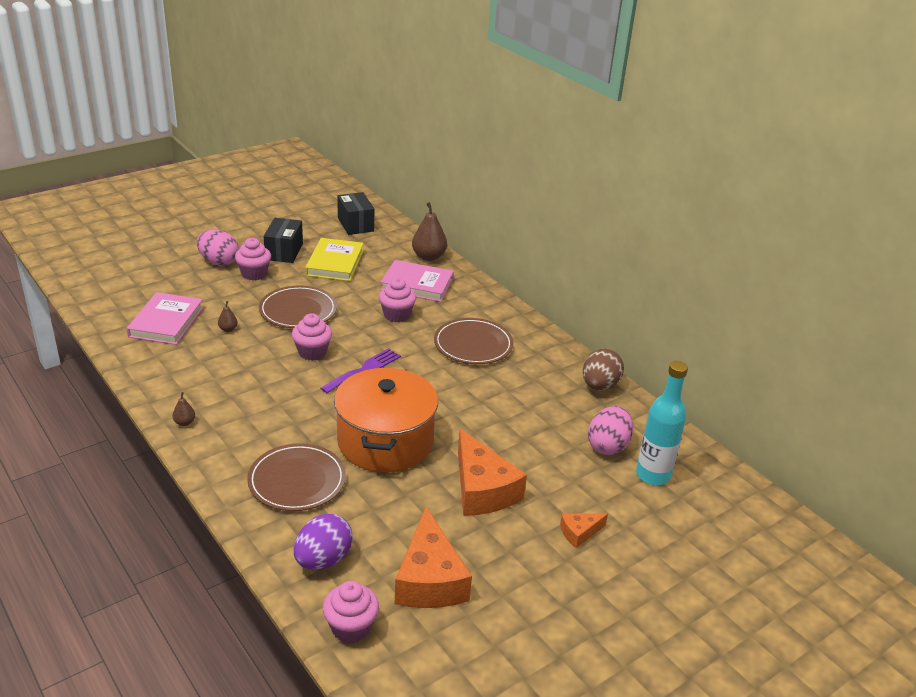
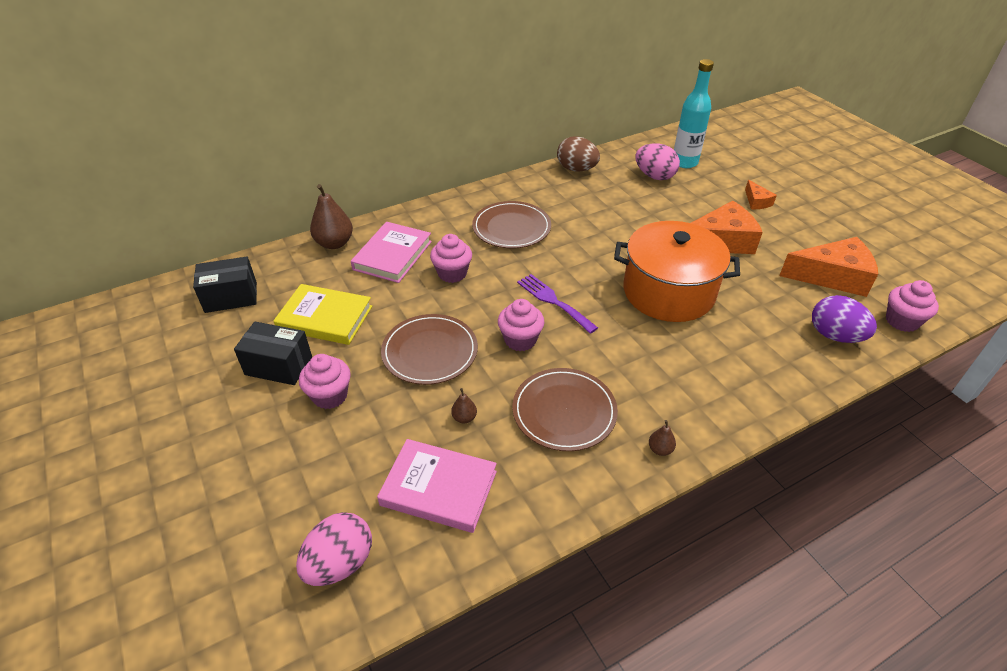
camera: 80 degrees left, 10 degrees up
(219, 262) = (283, 437): pink egg -> pink egg (340, 563)
(297, 480) = (737, 352): brown plate -> brown plate (564, 411)

